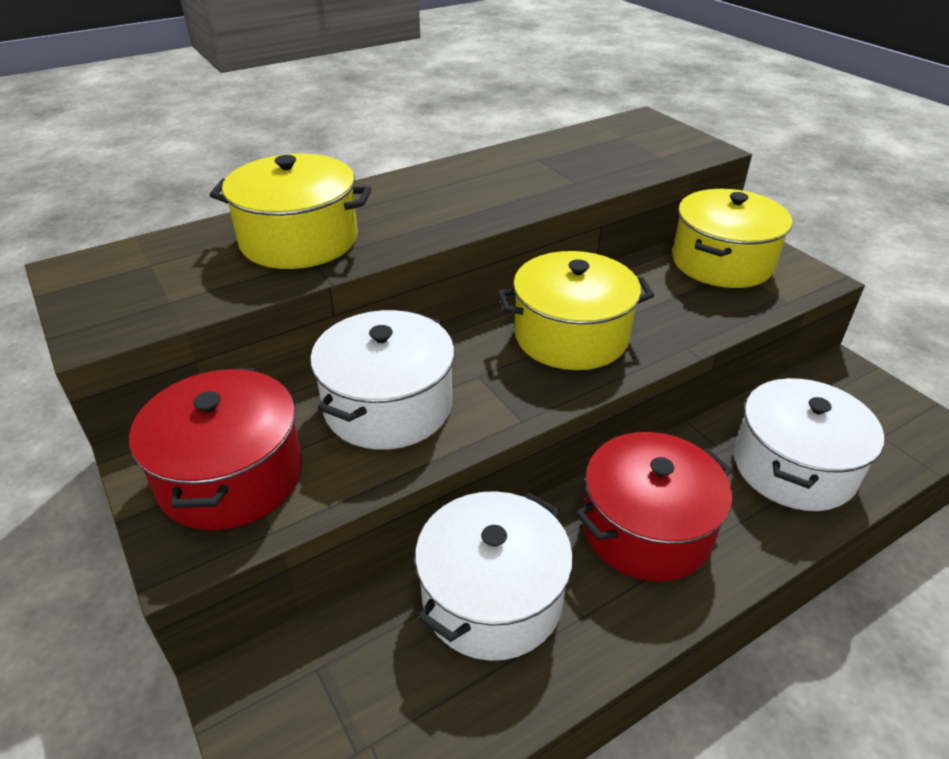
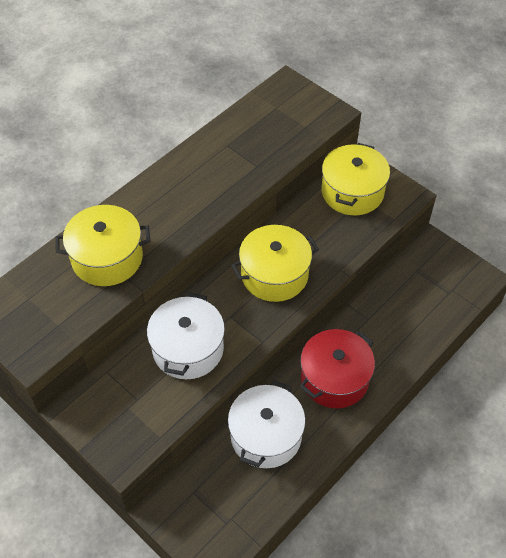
camera: 15 degrees left, 15 degrees up
(231, 476) = (123, 412): red pot -> none
(794, 467) = (406, 321): white pot -> none

